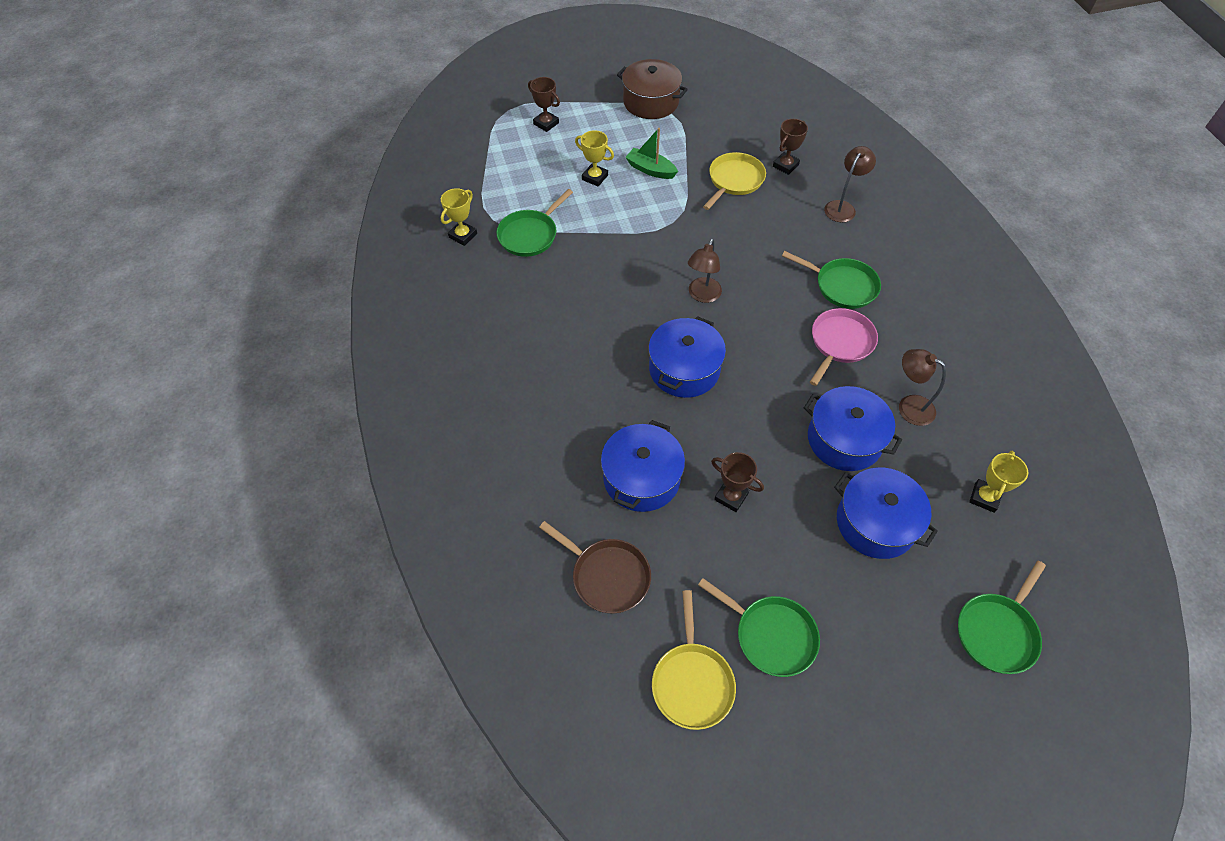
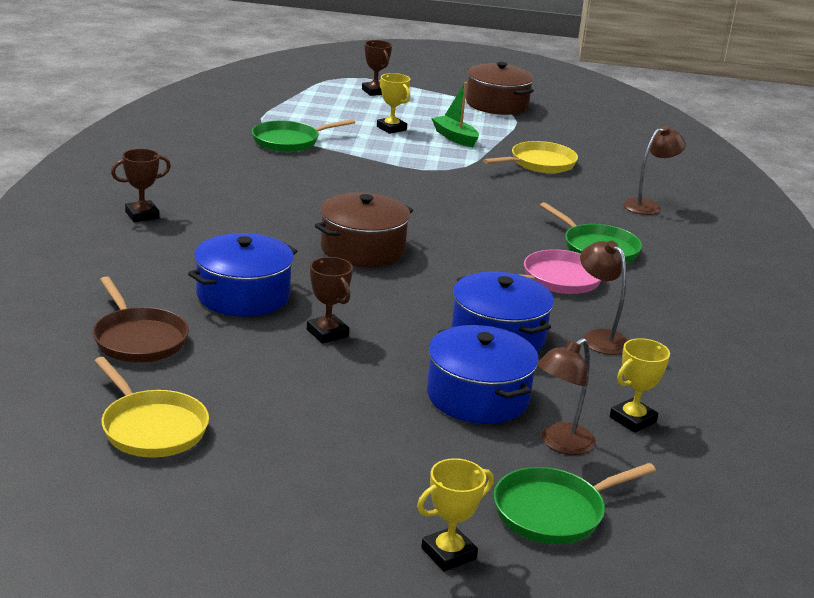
camera: 20 degrees right, 30 degrees down
(463, 235) = (223, 126): yellow trophy -> yellow trophy (448, 553)
(684, 369) = (362, 249): blue pot -> brown pot
(692, 682) = (151, 428): yellow pan -> yellow pan turned 60 degrees counterclockwise
(702, 295) = (430, 215): brown lamp -> brown lamp (560, 444)
(771, 635) = (274, 428): green pan -> none
(785, 165) = (607, 168): brown trophy -> brown trophy (142, 215)

